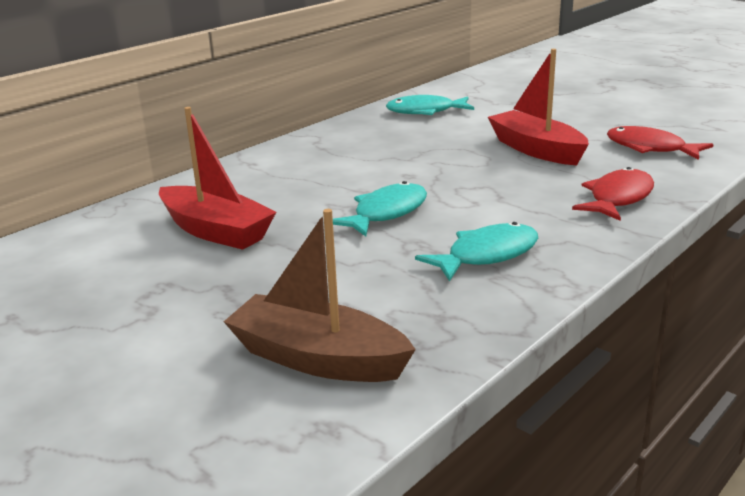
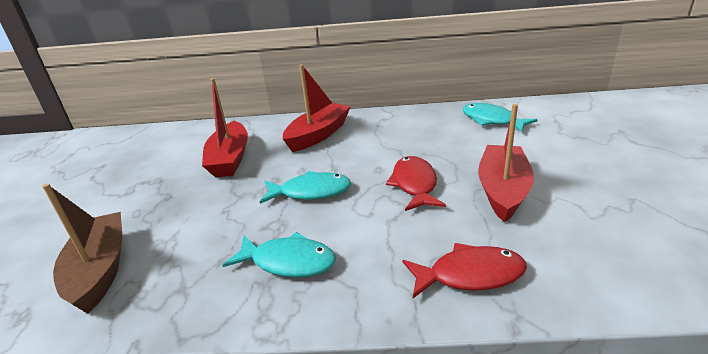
camera: 50 degrees right, 5 degrees up
(275, 176) = (318, 135): none -> red boat
(650, 148) = (611, 241): red fish -> red fish (414, 184)

